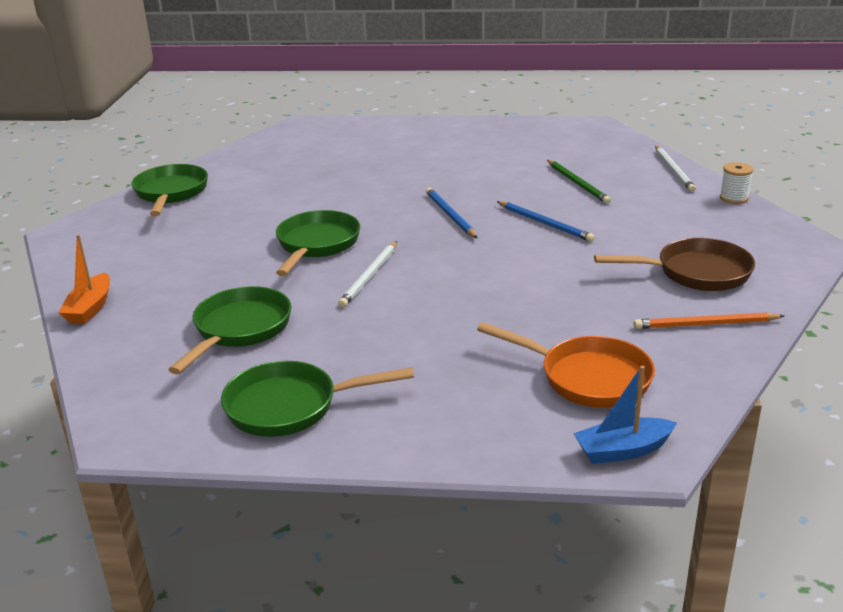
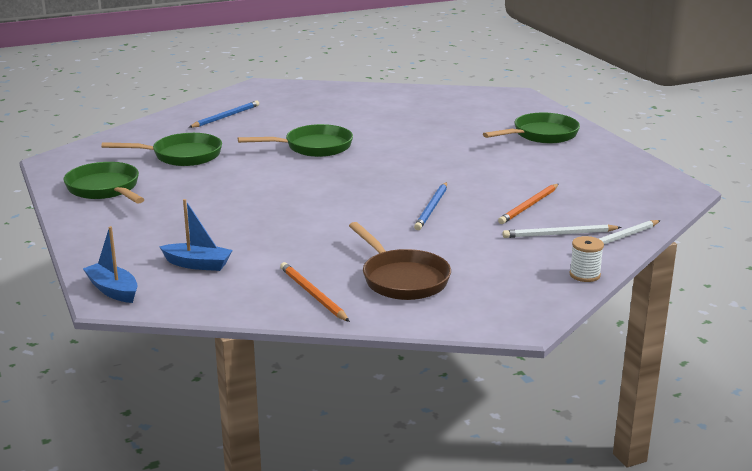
camera: 60 degrees right, 5 degrees down
(90, 308) = (177, 116): orange boat -> none
(171, 193) = (345, 92): green pan -> green pan (541, 135)
(369, 276) = (283, 172): white pencil -> white pencil (559, 234)
(450, 215) = (408, 174): blue pencil -> blue pencil (226, 117)
(577, 183) = (529, 206): green pencil -> orange pencil
(587, 378) = (198, 264): orange pan -> blue boat

